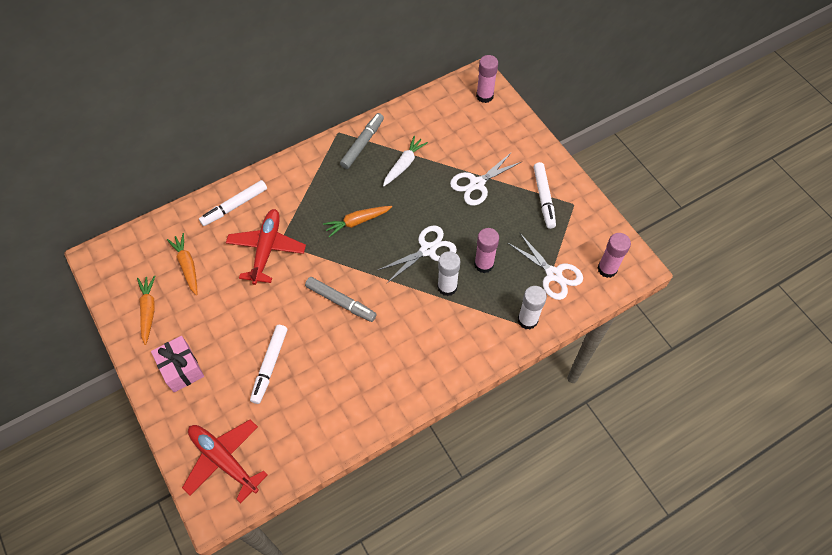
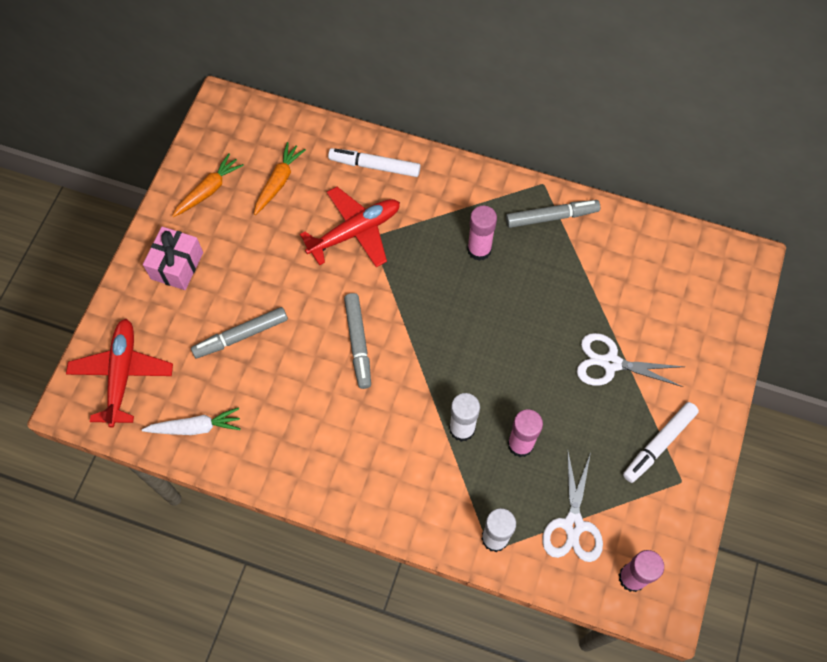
camera: 50 degrees right, 5 degrees up
(270, 365) = (241, 336): white marker -> grey marker
(357, 222) = (458, 286): orange carrot -> none
(404, 164) = (565, 274): white carrot -> white carrot (195, 427)
(428, 250) = (487, 377): white scissors -> none
(484, 96) = (730, 284): pink glue stick -> pink glue stick (479, 249)

